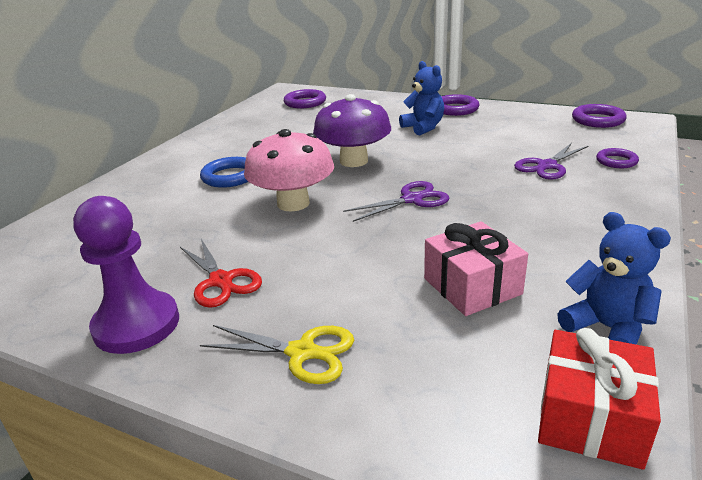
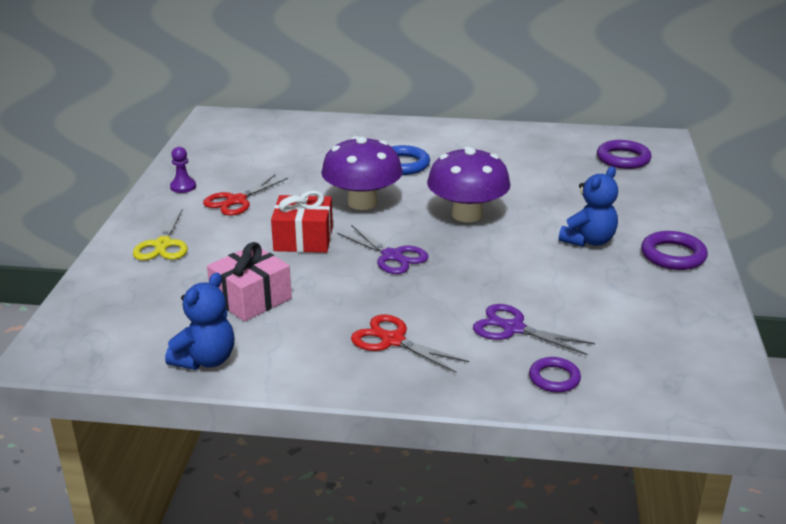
camera: 70 degrees right, 0 degrees up
(136, 325) = (183, 187): purple pawn -> purple pawn, size x0.47
(293, 203) = (362, 202): pink mushroom -> purple mushroom
(564, 214) = (392, 340): none -> red scissors
(590, 418) = (111, 351): red gift -> red gift (303, 239)
(598, 120) = (708, 368): purple ring -> none

